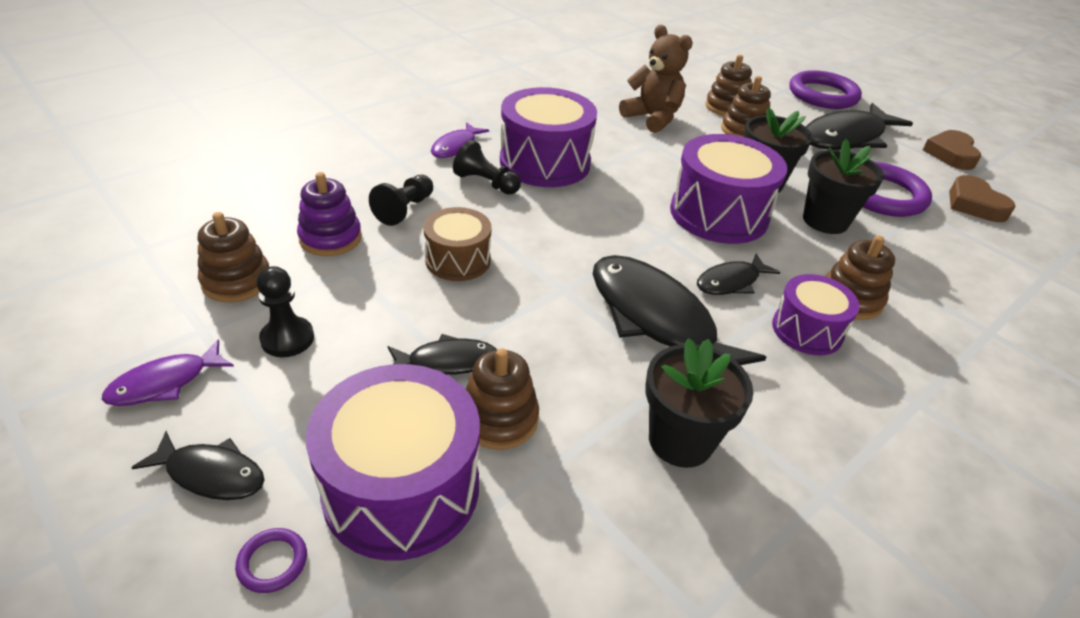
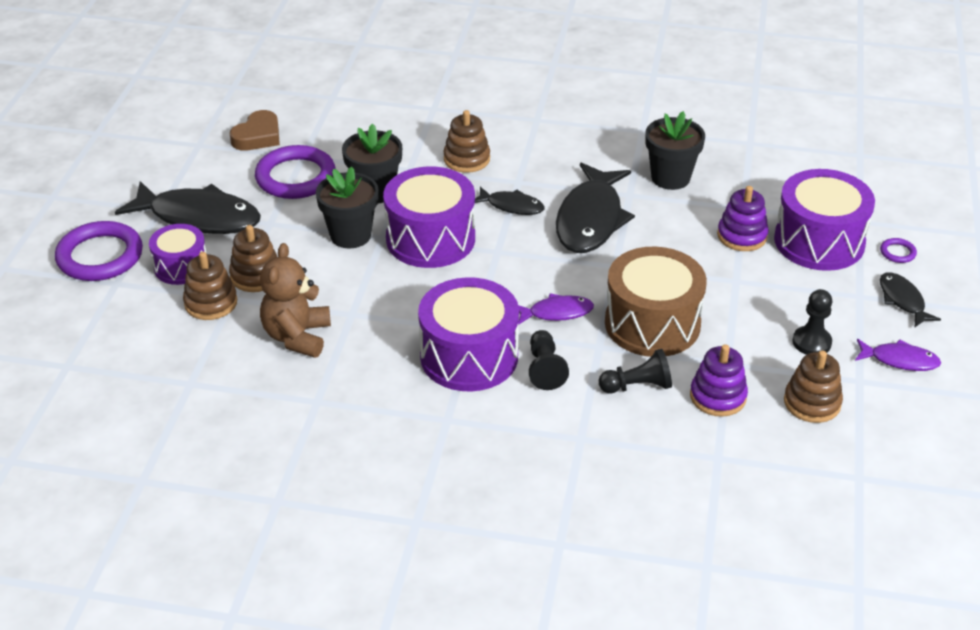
camera: 125 degrees left, 0 degrees up
(447, 362) = (735, 274): black fish -> none
(456, 147) = (513, 422): purple fish -> purple fish (557, 312)
(458, 260) = (652, 324): brown drum -> brown drum, size x1.70
(499, 418) = (742, 236): brown stacking toy -> purple stacking toy
(807, 330) = (522, 166): purple drum -> purple drum (181, 267)
(951, 154) = (168, 160): brown heart -> none

